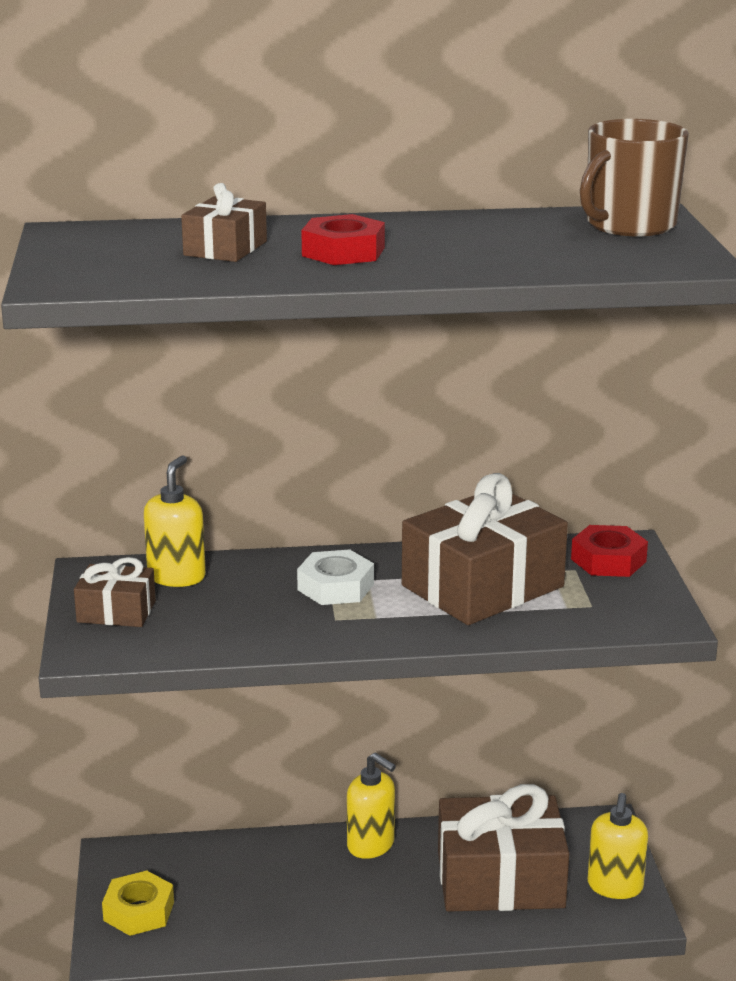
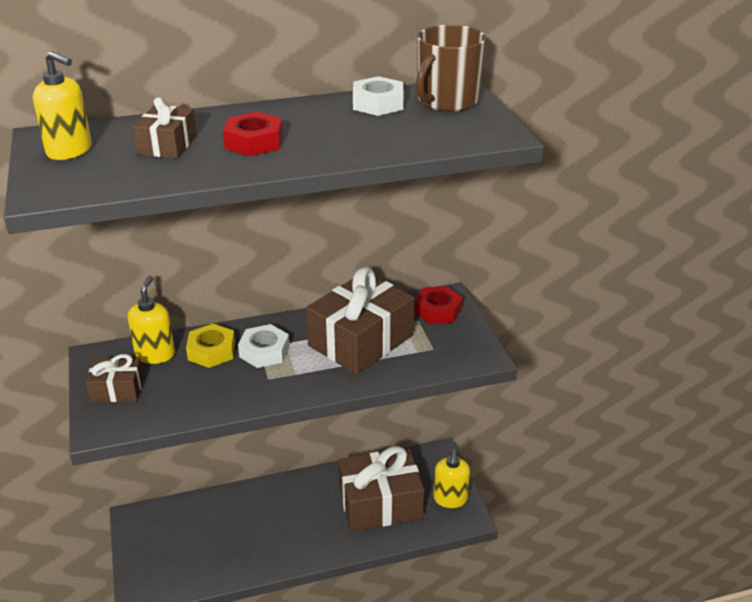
camera: 10 degrees left, 10 degrees up
(139, 911) = (154, 558): yellow nut -> yellow nut (211, 351)
(371, 845) = (297, 488): yellow soap dispenser -> yellow soap dispenser (70, 151)
(528, 223) = (378, 104): none -> white nut

